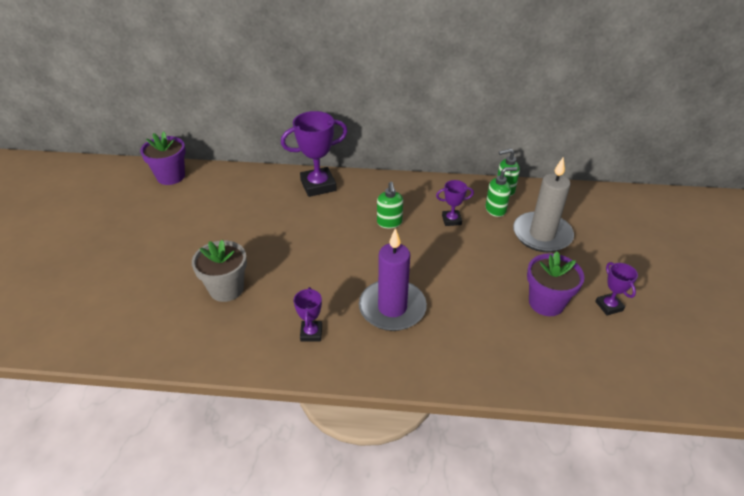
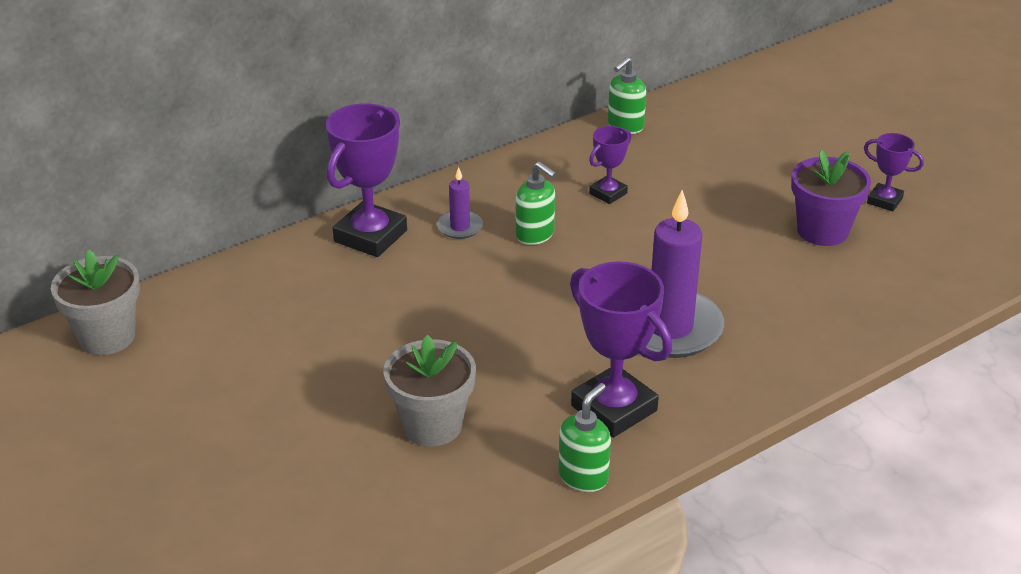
camera: 40 degrees left, 5 degrees down
(171, 176) = (107, 337): purple flower pot -> grey flower pot
(311, 333) = (614, 408): purple trophy -> purple trophy, size x1.87
(360, 201) = (460, 227): none -> purple candle
(496, 209) = (644, 155): green soap dispenser -> green soap dispenser (583, 476)
(542, 235) = (731, 159): grey candle -> none

